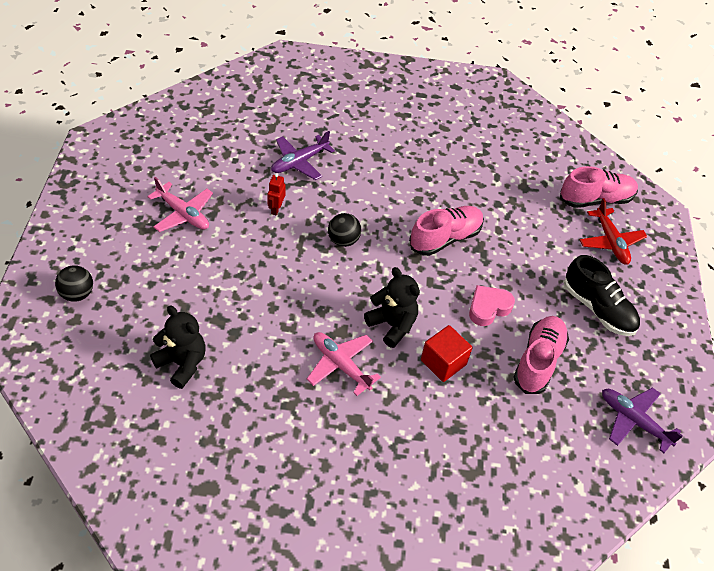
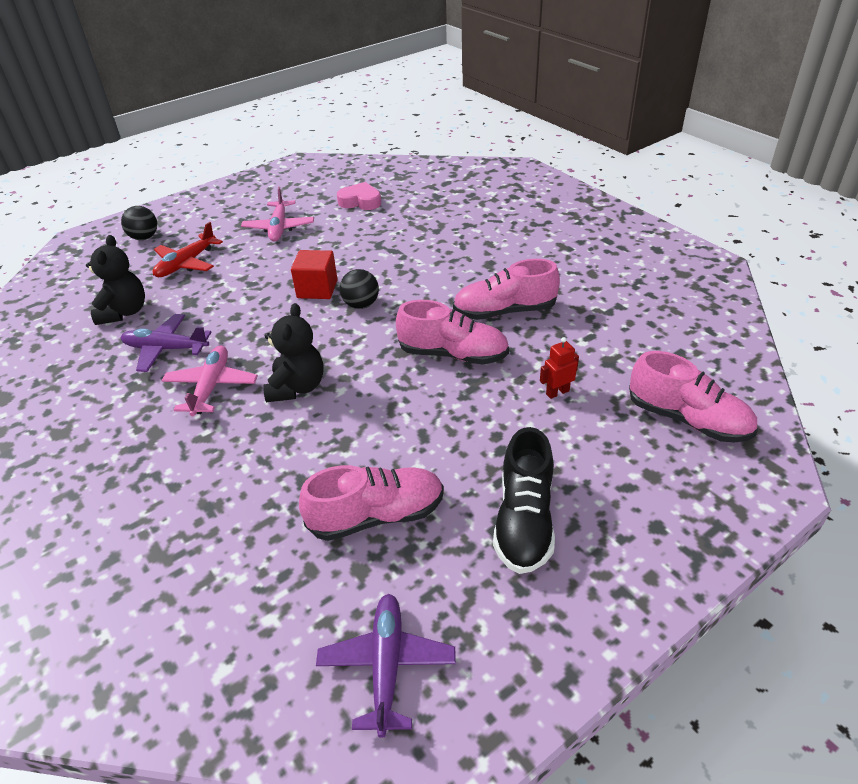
camera: 55 degrees right, 10 degrees down
(276, 209) = (346, 257): red robot -> red robot (557, 392)
(299, 162) = (415, 237): purple plane -> purple plane (166, 349)
(433, 188) = (504, 311): none -> pink shoe
(443, 362) = (289, 446): red cube -> red cube (317, 289)
(488, 308) = (403, 434): pink heart -> pink heart (360, 201)
(610, 242) = (645, 469): red plane -> red plane (186, 264)

